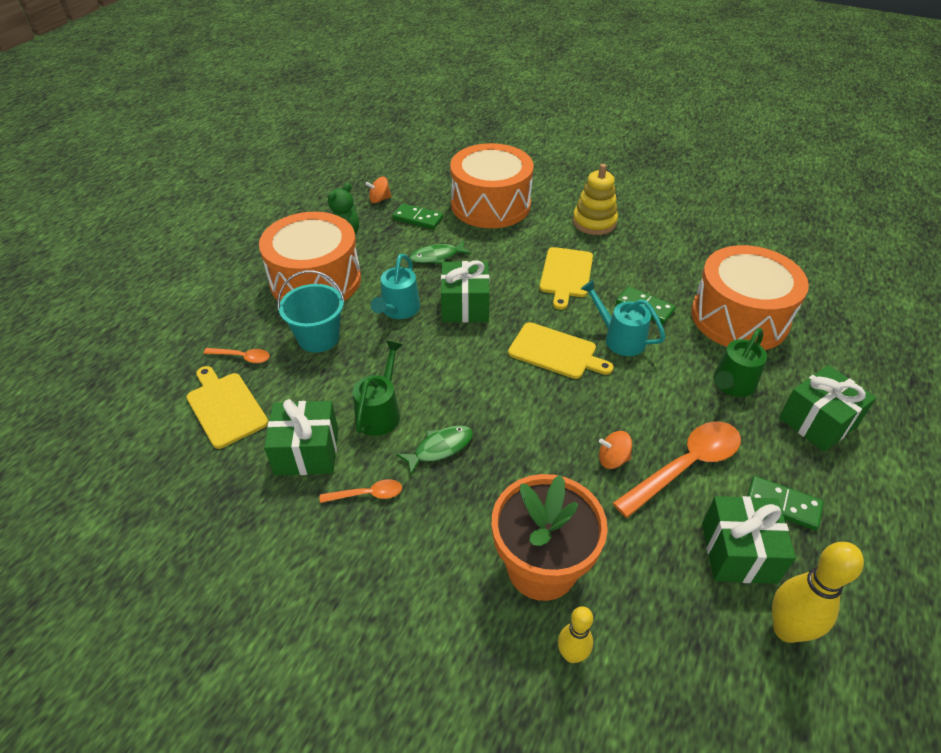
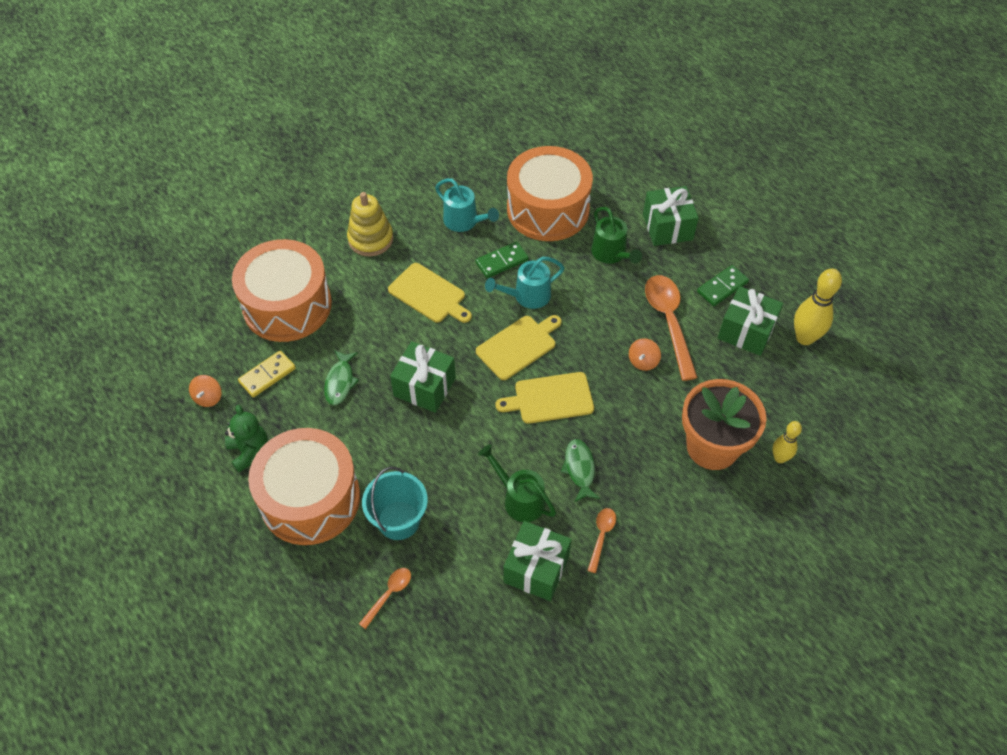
camera: 65 degrees left, 10 degrees up
(225, 407) = (449, 624): yellow cutting board -> yellow cutting board (550, 398)
(398, 310) = (399, 441): turquoise watering can -> turquoise watering can (464, 222)
(418, 218) = (267, 375): green domino -> yellow domino

